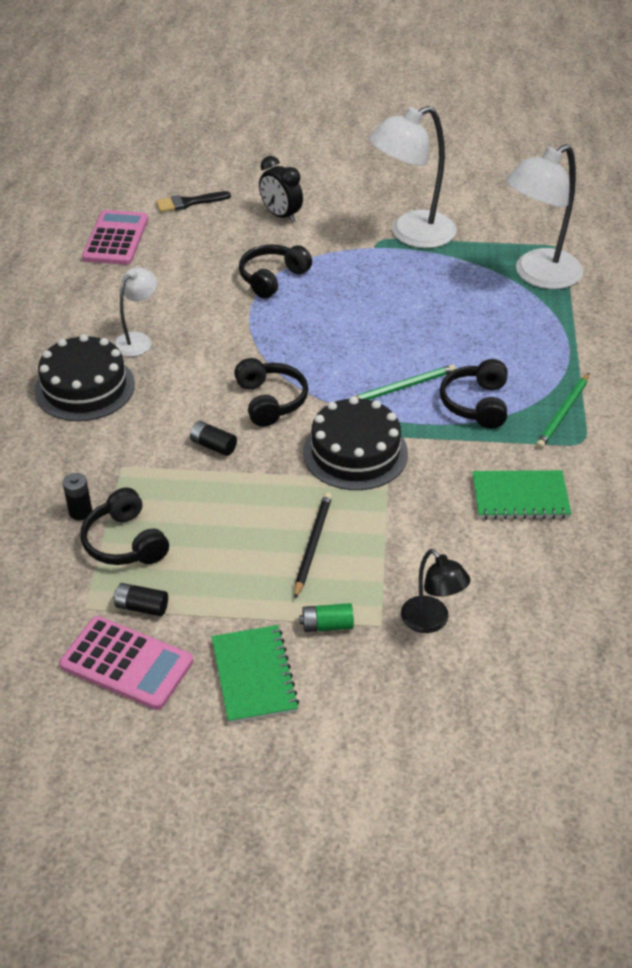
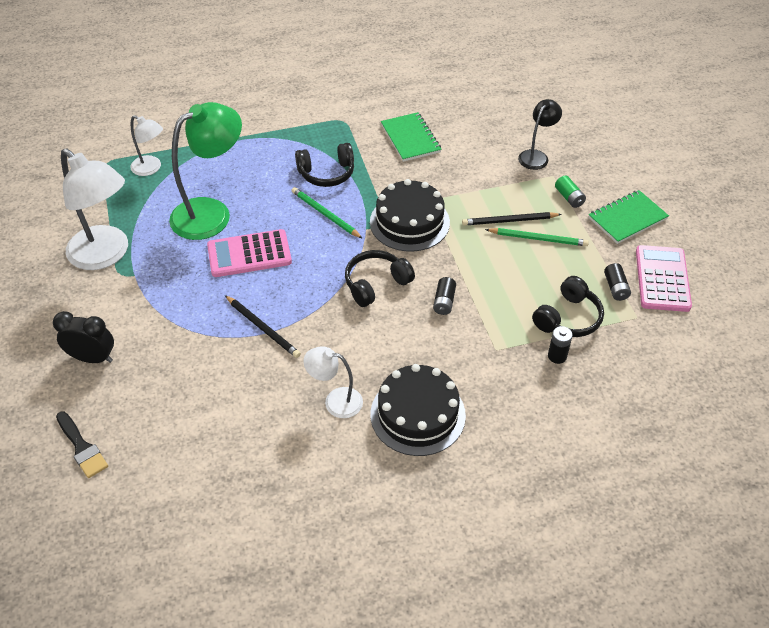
camera: 110 degrees left, 5 degrees up
(116, 239) = (171, 489): pink calculator -> pink calculator (249, 254)
(256, 313) = (263, 328): none -> black pencil
(272, 278) = (205, 333): black headphones -> none
(281, 216) = (92, 358): black clock -> black clock turned 105 degrees counterclockwise
(443, 306) = (211, 213): none -> green lamp
(538, 276) = (151, 168): white lamp -> white lamp, size x0.53
(563, 413) = (317, 132): green pencil -> green pencil (538, 239)

